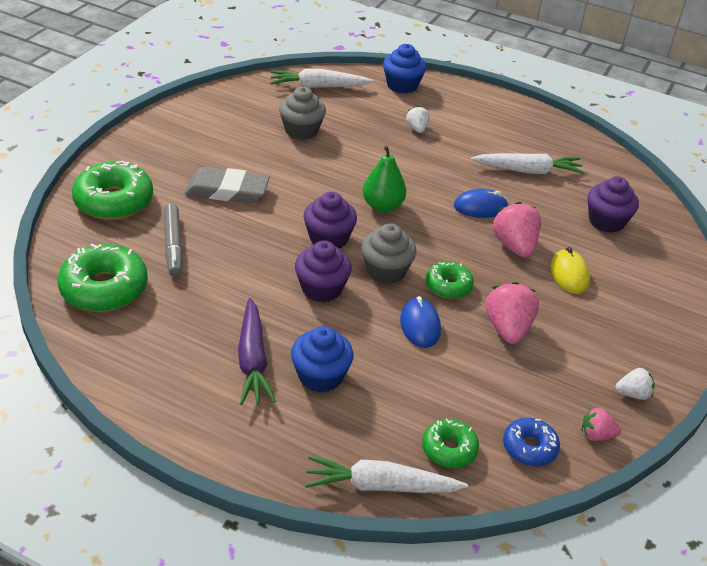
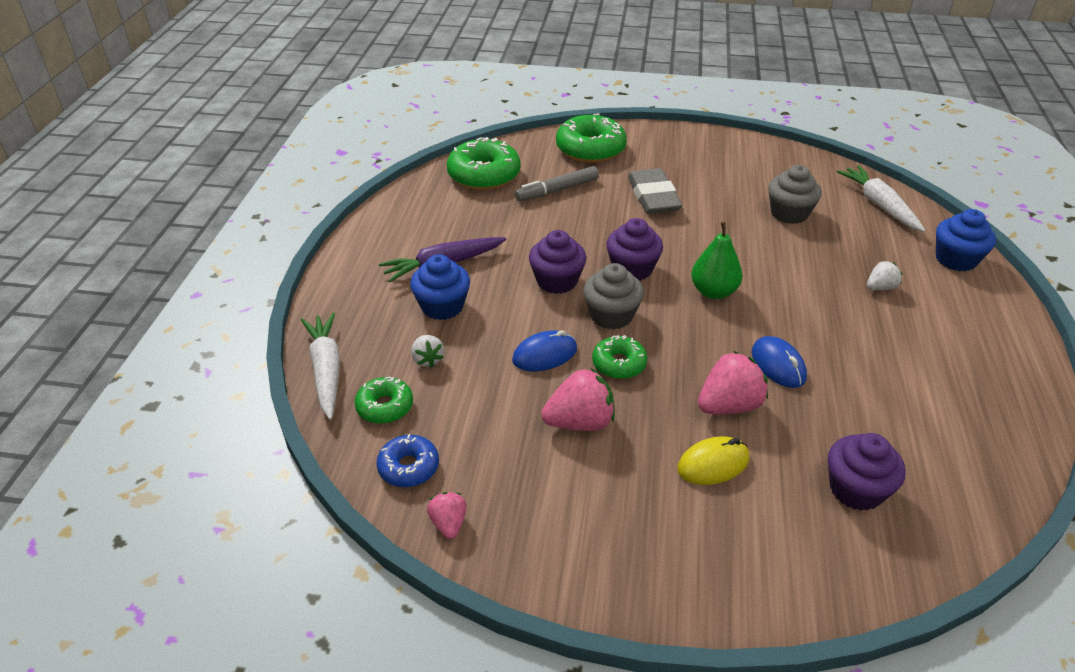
camera: 75 degrees right, 0 degrees up
(528, 171) = (893, 395): white carrot -> none
(633, 394) = (531, 553): white strawberry -> white strawberry (427, 360)

